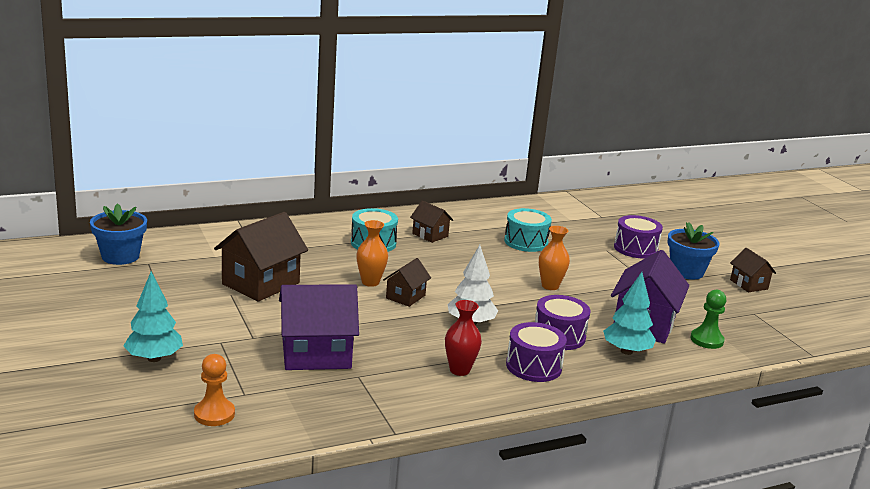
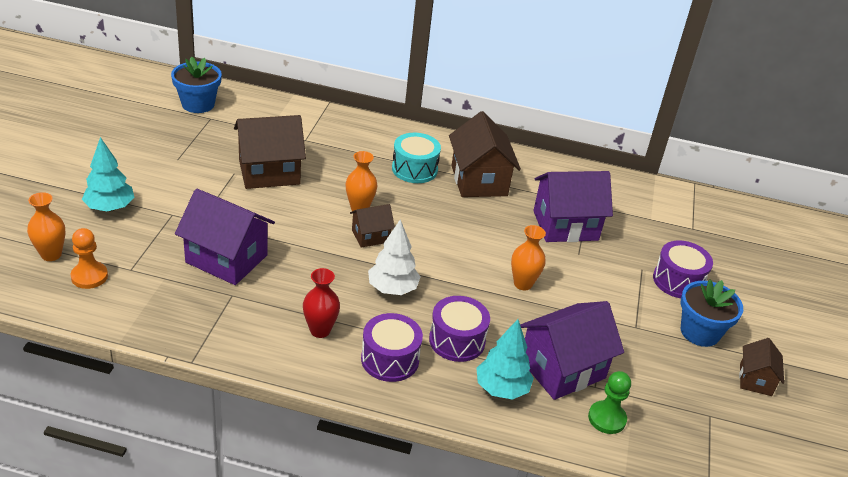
camera: 35 degrees right, 15 degrees up
(151, 413) = (51, 254): none -> orange vase
(430, 235) = (479, 181): brown house -> brown house, size x1.86
(526, 242) = (565, 225): turquoise drum -> purple house

